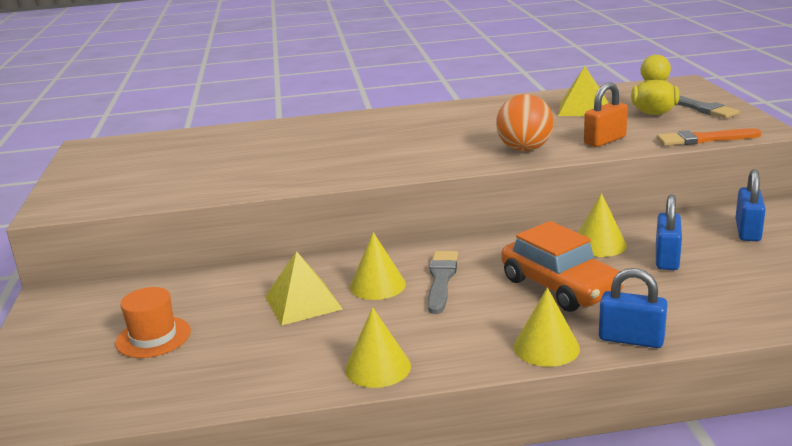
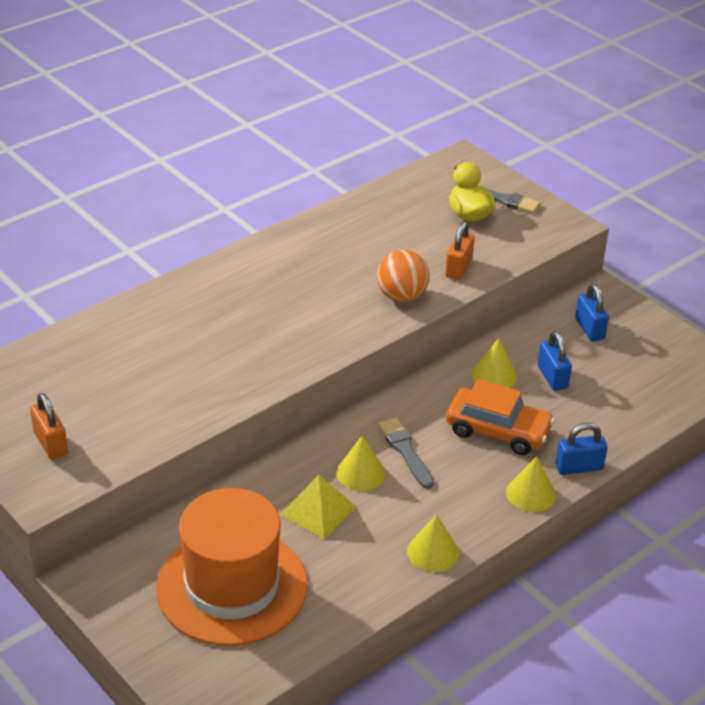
camera: 35 degrees left, 15 degrees up
(108, 182) = (51, 443): none -> orange padlock
(153, 337) = (232, 586): orange hat -> orange hat, size x2.33
(583, 108) = (404, 219): yellow pyramid -> none
(704, 139) = (534, 249): orange brush -> none

